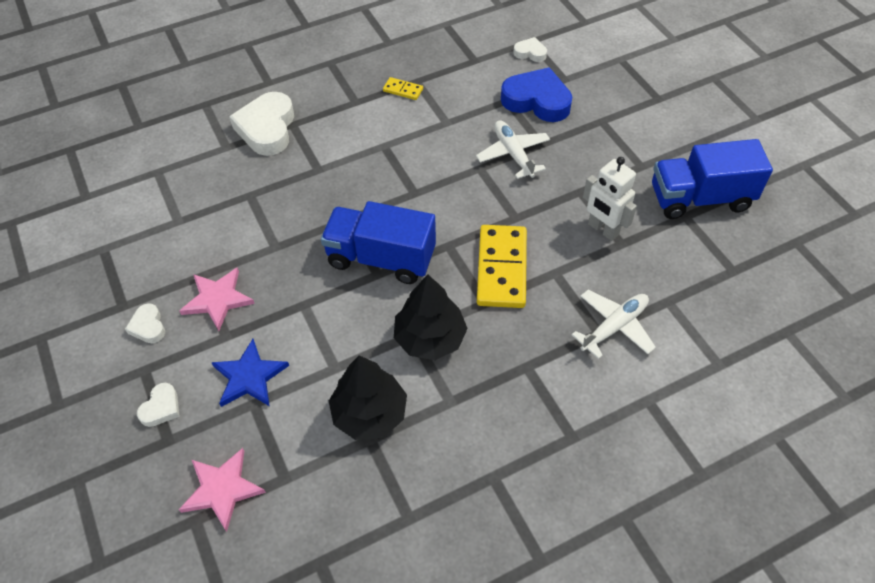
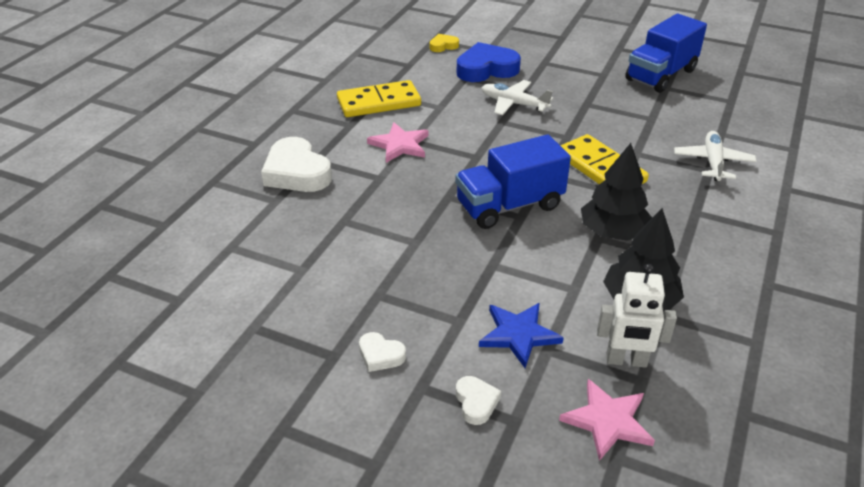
camera: 40 degrees left, 15 degrees down
(217, 299) = (417, 301): pink star -> pink star (400, 145)
(403, 90) = (379, 102): yellow domino -> yellow domino, size x2.17
(530, 53) = (443, 46): white heart -> yellow heart
(602, 229) = (630, 117): white robot -> white robot (626, 361)

